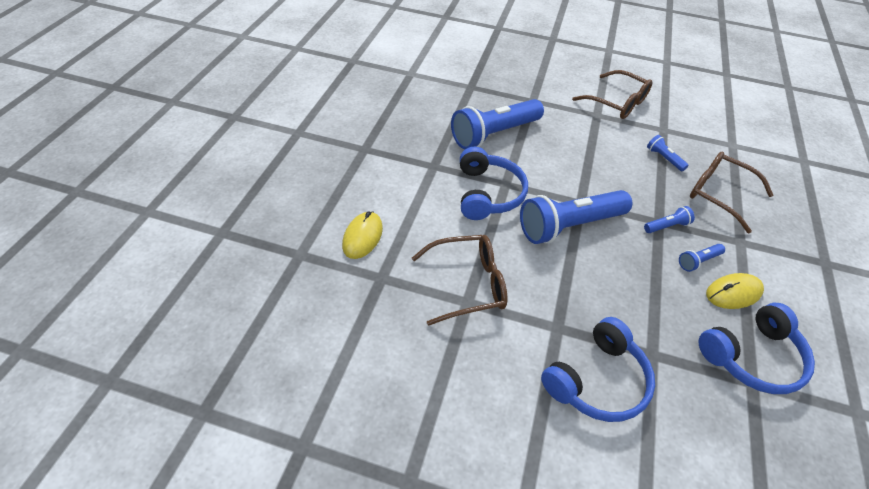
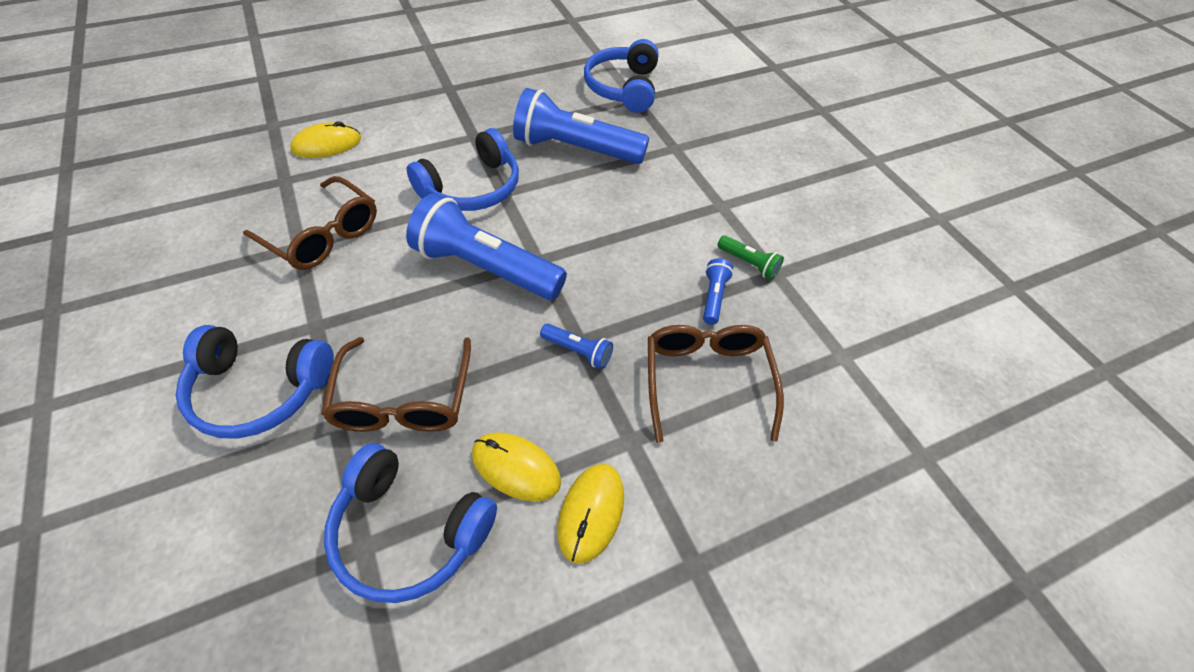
camera: 50 degrees right, 5 degrees up
(454, 84) = (623, 88): none -> blue headphones
(617, 103) = (771, 211): brown glasses -> brown glasses (403, 399)
(649, 133) = (748, 263): none -> green flashlight
(698, 261) = (542, 407): blue flashlight -> none
(778, 280) = (591, 513): none -> yellow mouse

